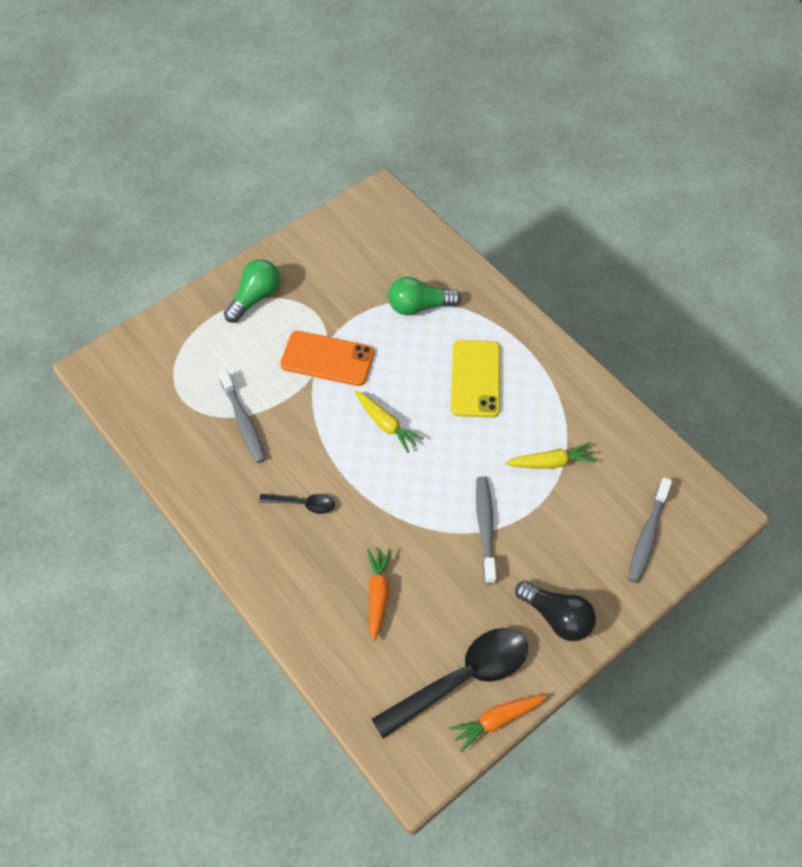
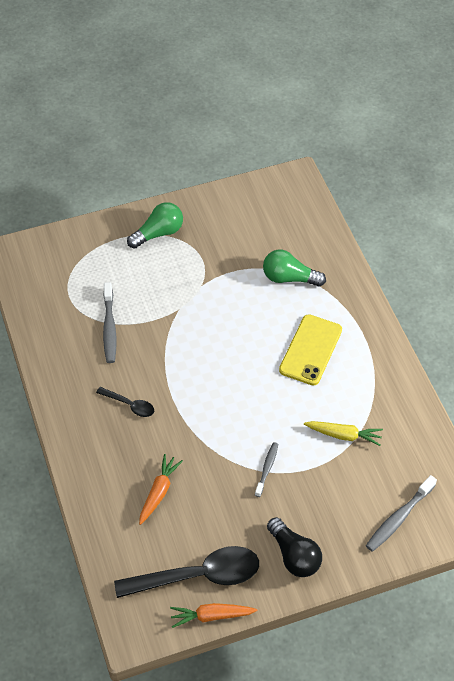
camera: 20 degrees right, 5 degrees down
(327, 359) = (196, 298): orange phone -> none
(386, 424) = (221, 364): yellow carrot -> none
(485, 527) = (267, 468): grey toothbrush -> grey toothbrush, size x0.64

